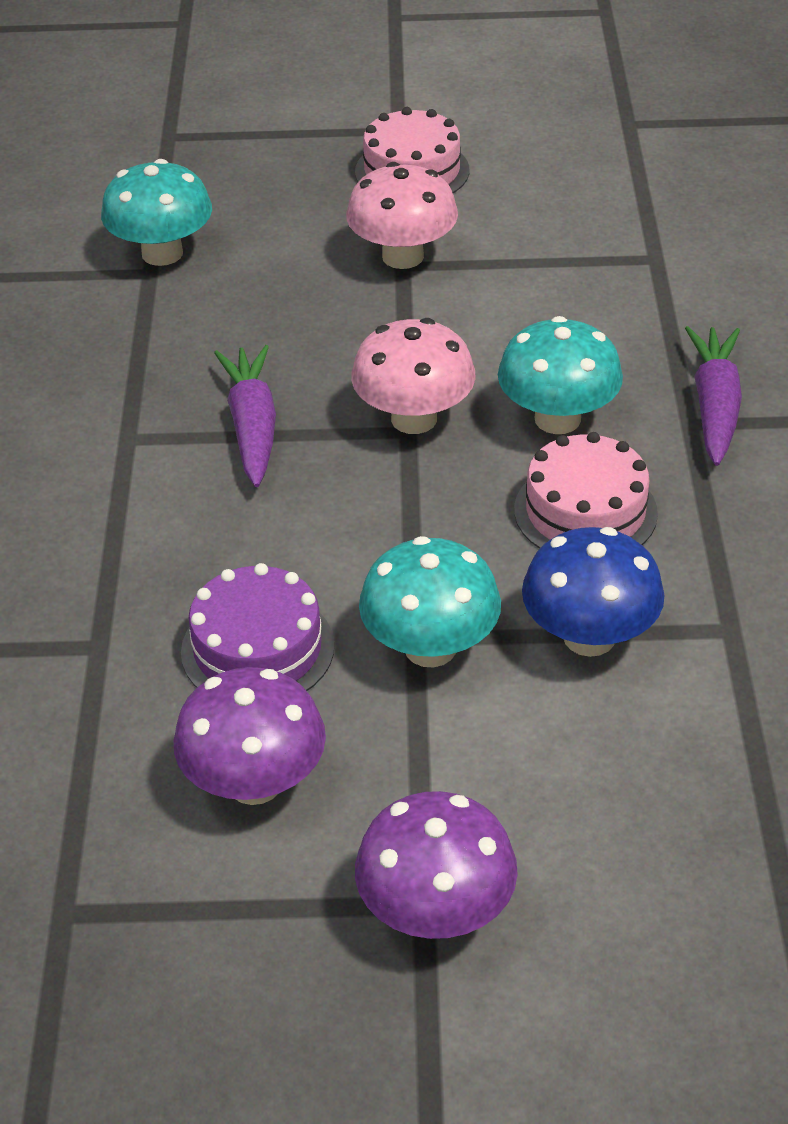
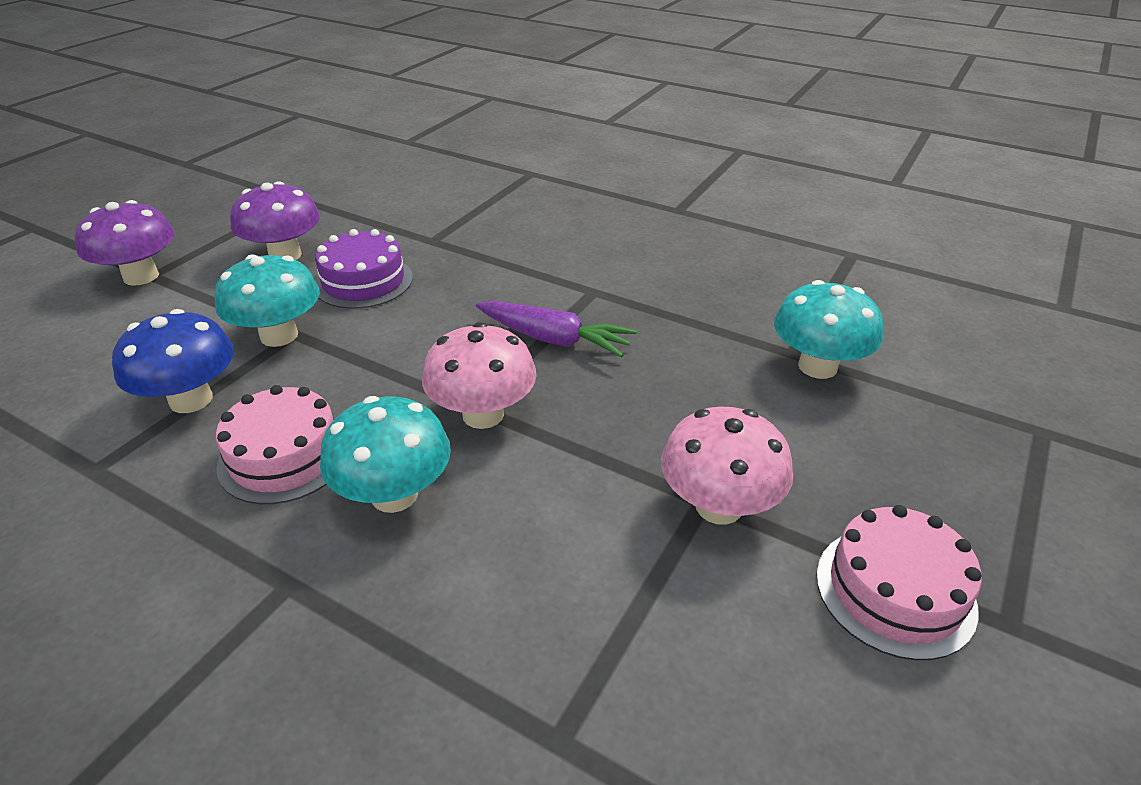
camera: 120 degrees right, 5 degrees down
(715, 406) = (284, 620): purple carrot -> none

